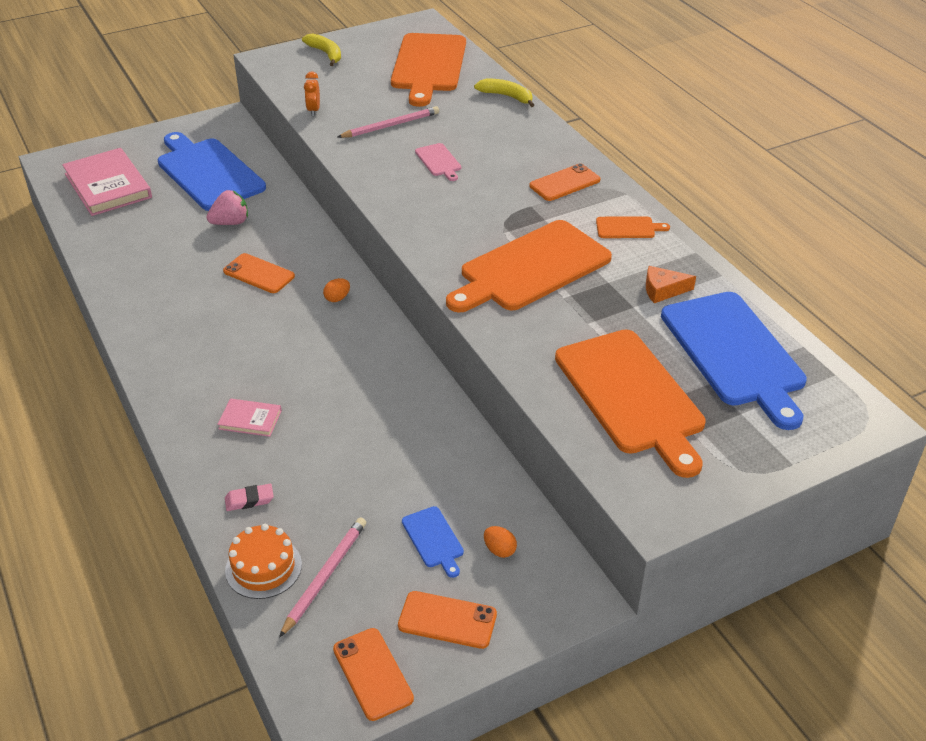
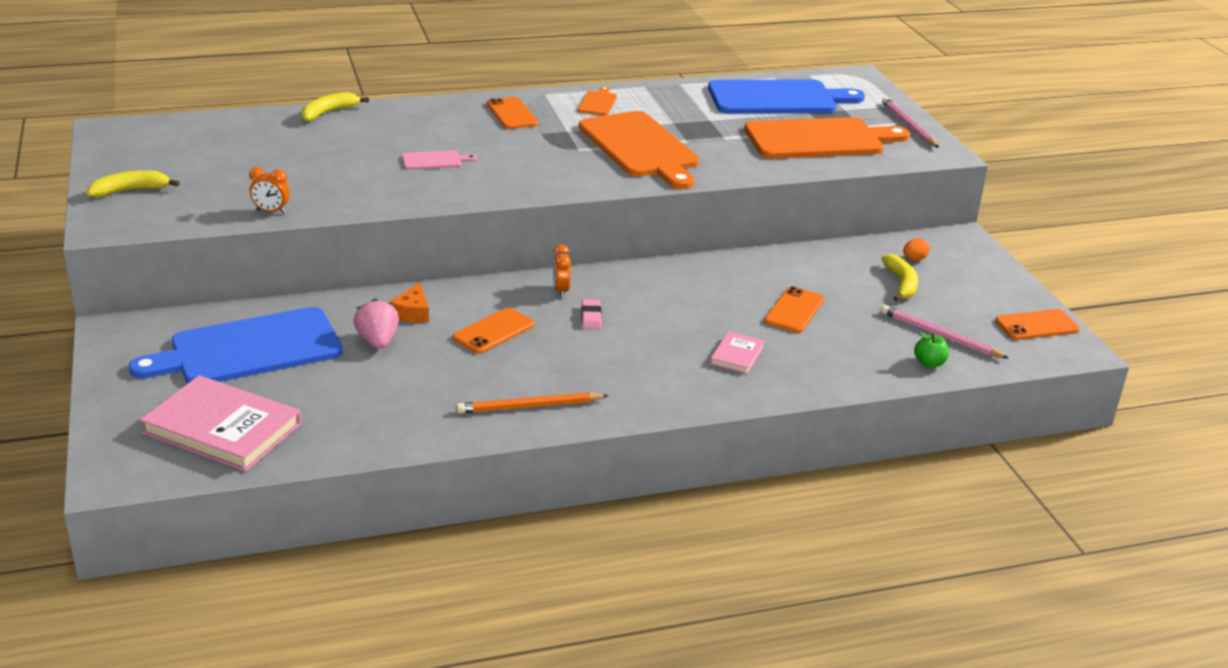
camera: 80 degrees left, 10 degrees down
(108, 185) = (222, 428): pink book -> pink book turned 45 degrees clockwise
(148, 310) = (529, 406): none -> orange pencil
(249, 500) = (847, 364): pink eraser -> pink eraser (591, 317)
(263, 567) = (929, 363): orange cake -> green apple
(337, 298) = (561, 291): orange egg -> orange clock
(390, 125) = (342, 174): pink pencil -> pink pencil (908, 125)
(428, 66) = (222, 139): orange cutting board -> none
(434, 539) = (901, 284): blue cutting board -> yellow banana
(447, 620) = (984, 289): orange phone -> orange phone (794, 310)
(663, 290) = (691, 106): orange cheese -> orange cheese (412, 312)

